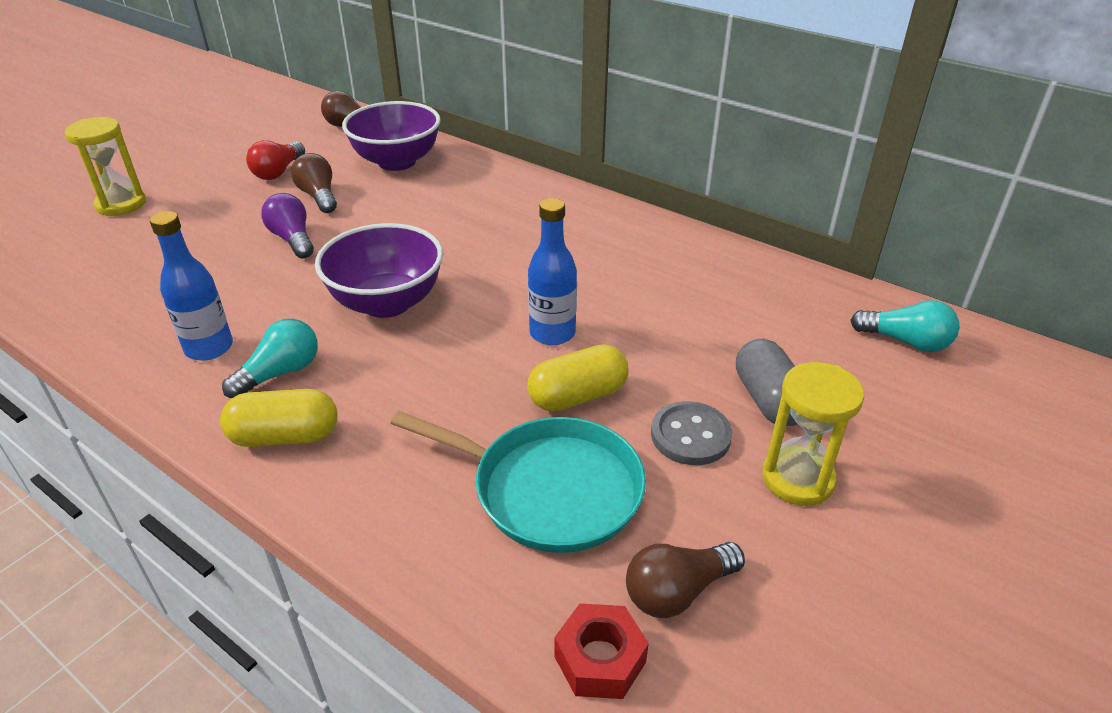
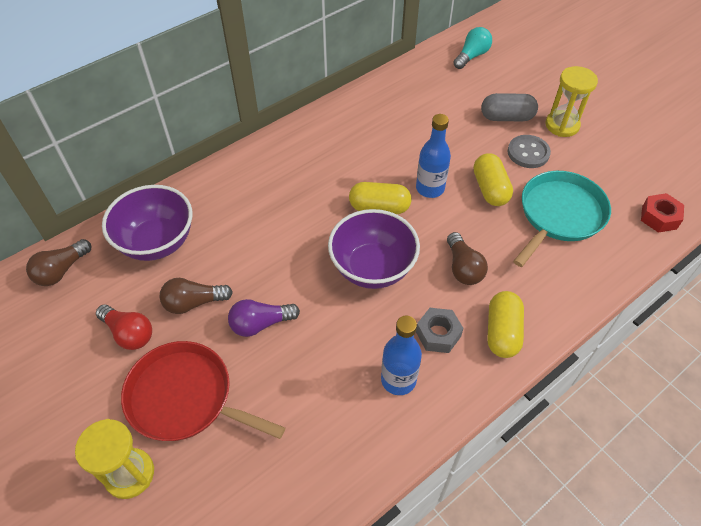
camera: 75 degrees left, 15 degrees up
(200, 215) = (185, 398): none -> red pan
(280, 373) = (438, 334): turquoise light bulb -> grey nut
(496, 293) = (379, 207): none -> yellow capsule
(677, 591) = (624, 183): brown light bulb -> brown light bulb (463, 268)

